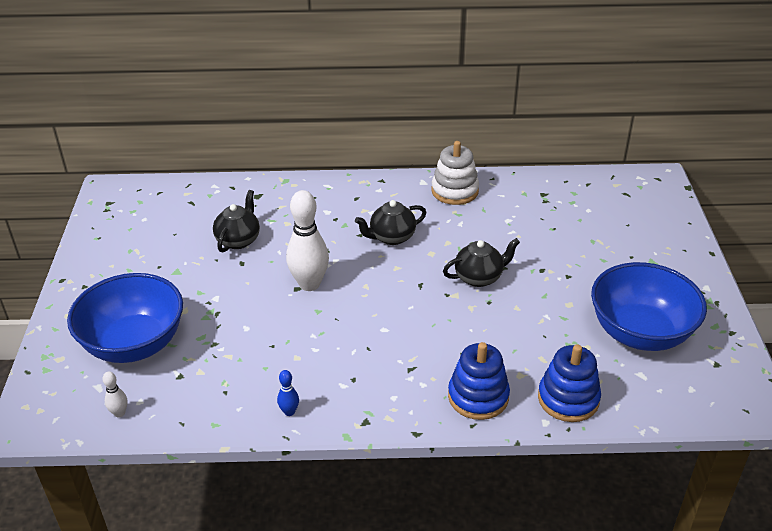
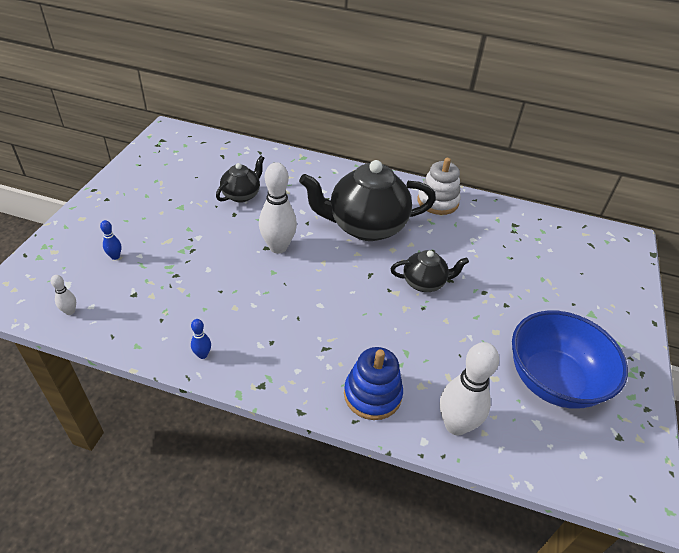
camera: 15 degrees right, 5 degrees up
(134, 344) = (115, 256): blue bowl -> blue bowling pin
(391, 237) = (365, 226): black teapot -> black teapot, size x1.95
(568, 399) = (456, 425): blue stacking toy -> white bowling pin

